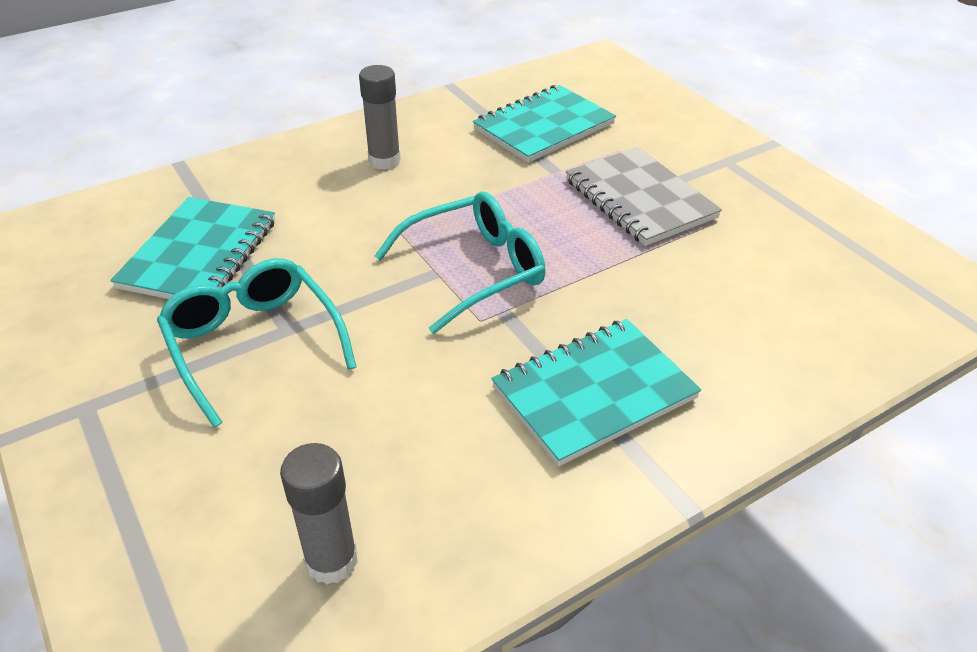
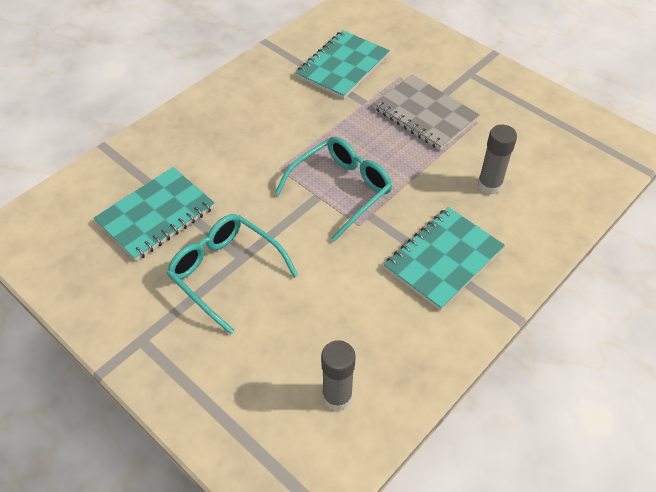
camera: 15 degrees left, 10 degrees up
(199, 254) = (156, 215): turquoise notebook -> turquoise notebook turned 45 degrees clockwise
(384, 161) = (246, 115): grey glue stick -> grey glue stick (489, 185)

